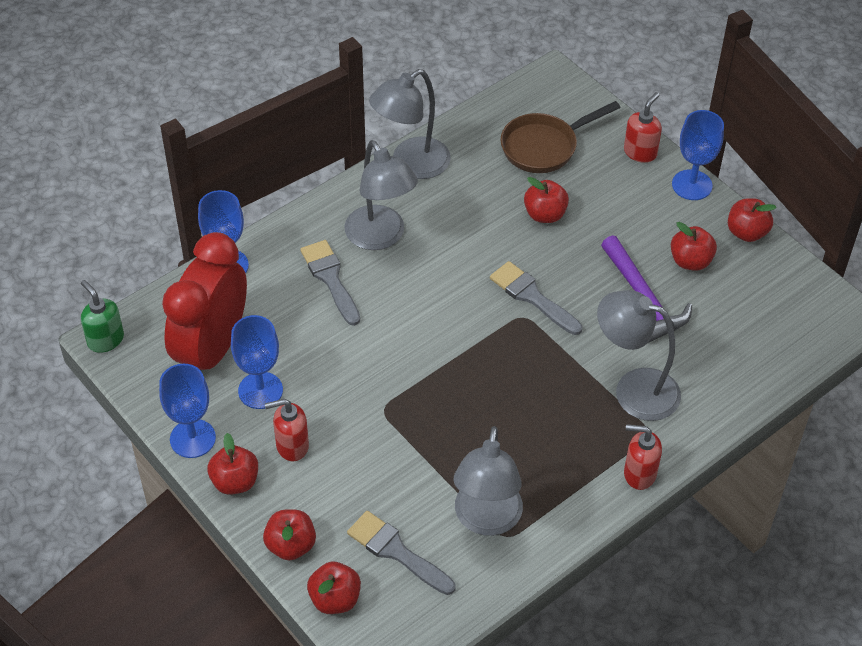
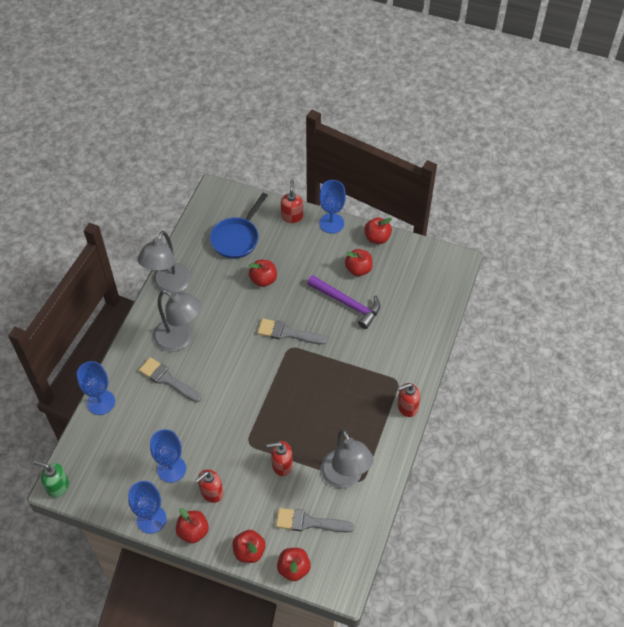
camera: 30 degrees left, 5 degrees up
(212, 349) = (126, 458): red clock -> none
(409, 460) = (281, 465): none -> red soap dispenser
(544, 147) = (237, 238): brown pan -> blue pan
(634, 389) = (375, 360): grey lamp -> none

